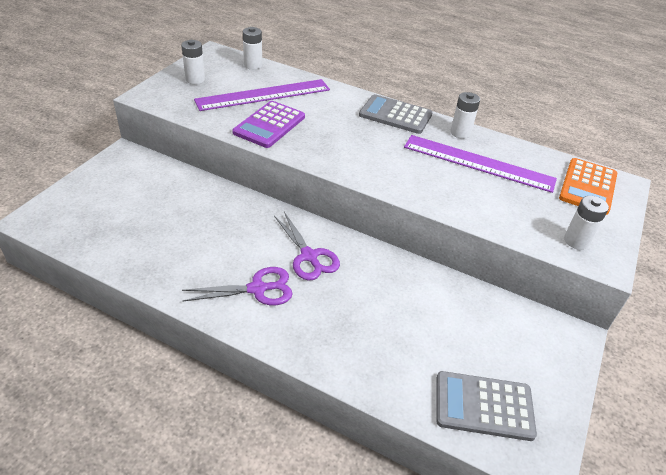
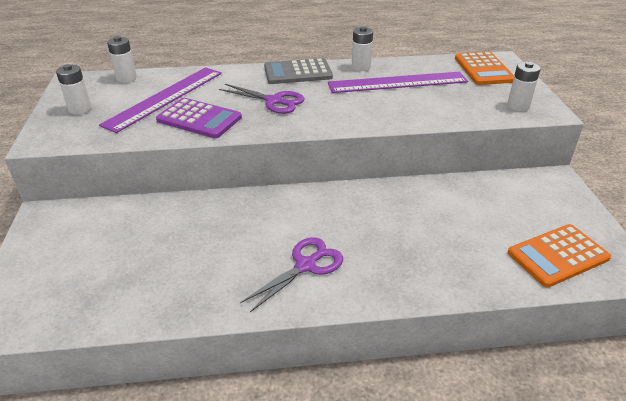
camera: 30 degrees left, 5 degrees down
(269, 125) = (199, 119): purple calculator -> purple calculator turned 60 degrees counterclockwise
(309, 256) = (321, 218): purple scissors -> purple scissors (274, 101)
(484, 406) = (558, 256): grey calculator -> orange calculator

